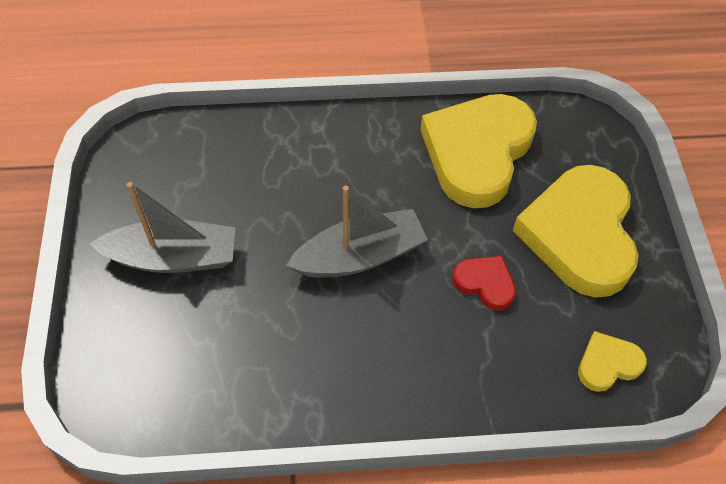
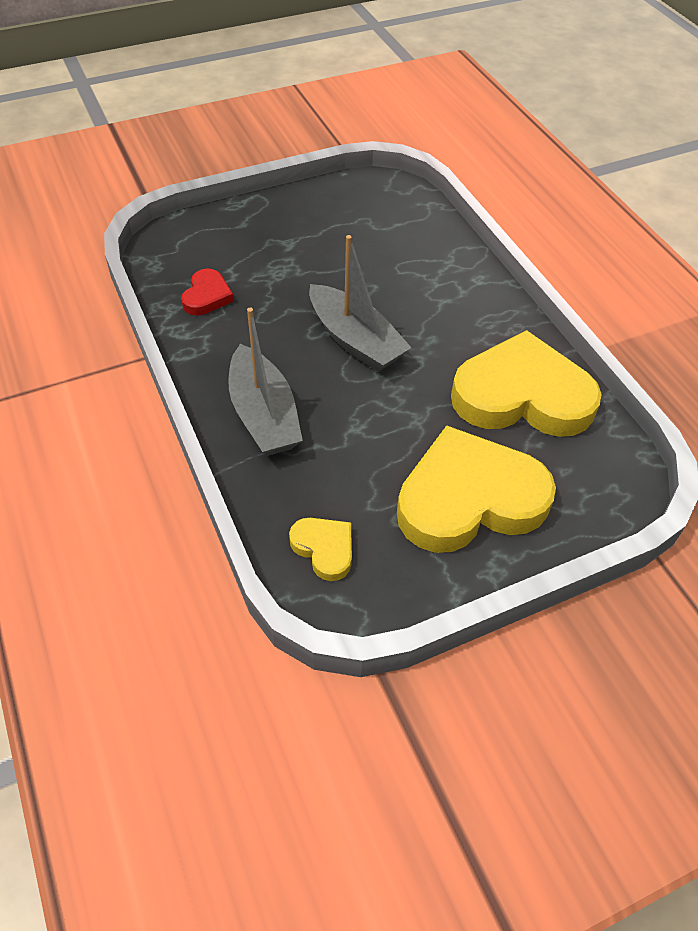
camera: 70 degrees right, 5 degrees down
(173, 257) = (298, 235): grey boat -> grey boat (264, 415)
(485, 283) = (370, 433): red heart -> red heart (207, 296)

